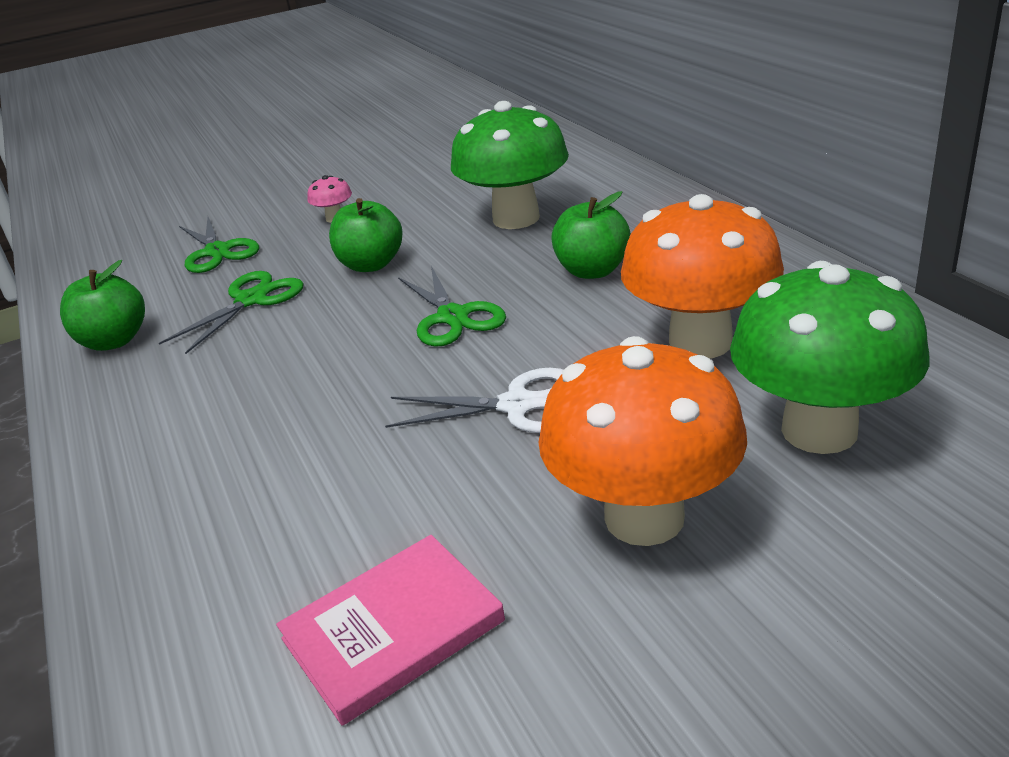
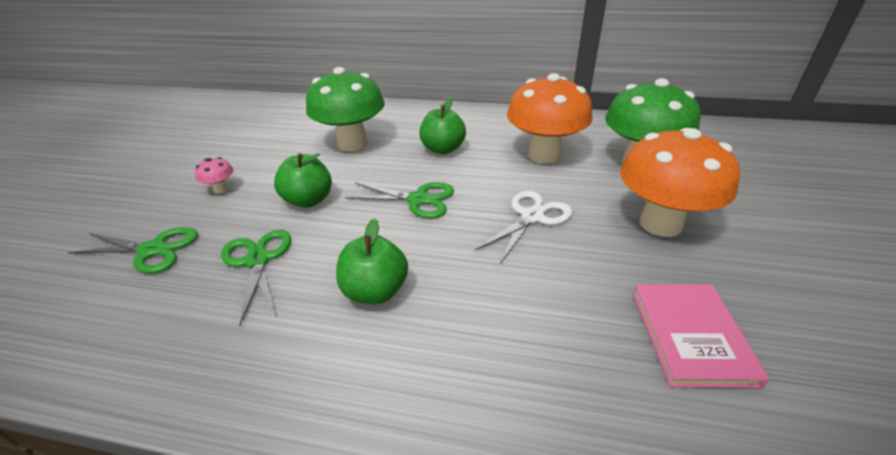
camera: 55 degrees left, 5 degrees up
(114, 341) = (179, 353): green apple -> green apple (375, 291)

